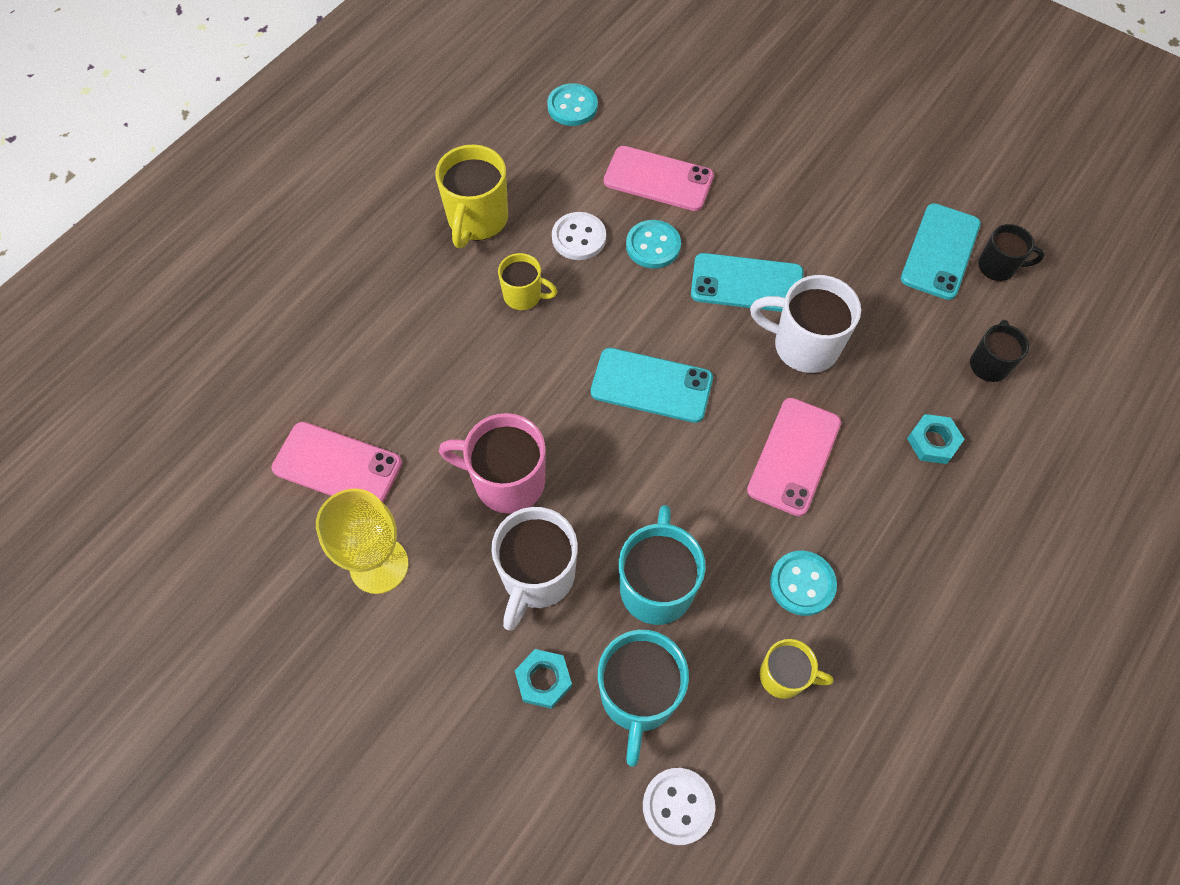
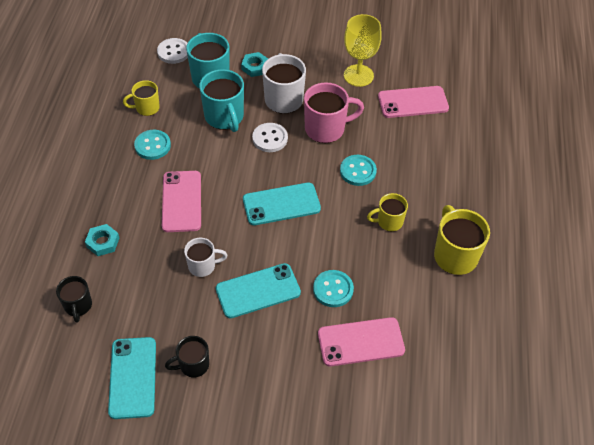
camera: 150 degrees right, 10 degrees down
(572, 106) = (463, 375): turquoise button -> turquoise button (358, 171)
(579, 238) = (383, 273): white button -> white button (270, 138)
(803, 345) = (203, 266): white mug -> white mug, size x0.60
(998, 267) = (86, 384): black mug -> black mug (193, 365)

